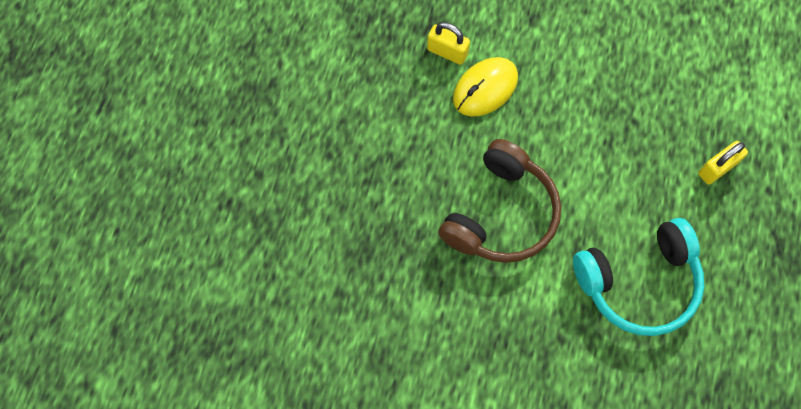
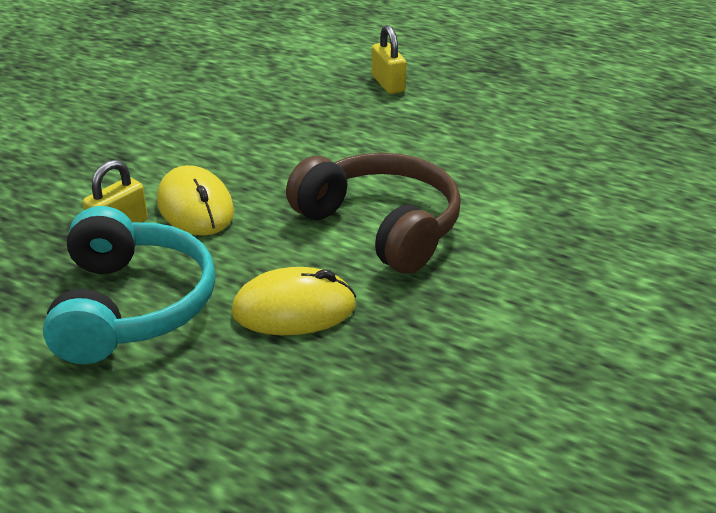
camera: 75 degrees left, 35 degrees down
(395, 184) = (294, 309): none -> yellow mouse
(638, 282) = (505, 150): turquoise headphones -> turquoise headphones (131, 306)

